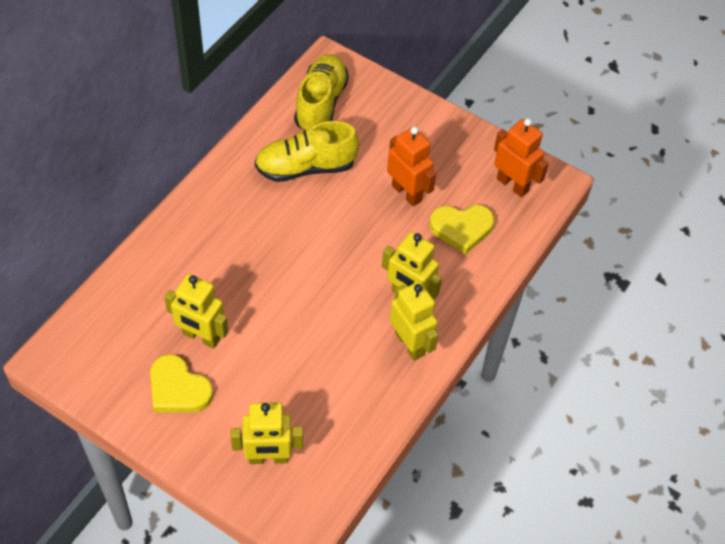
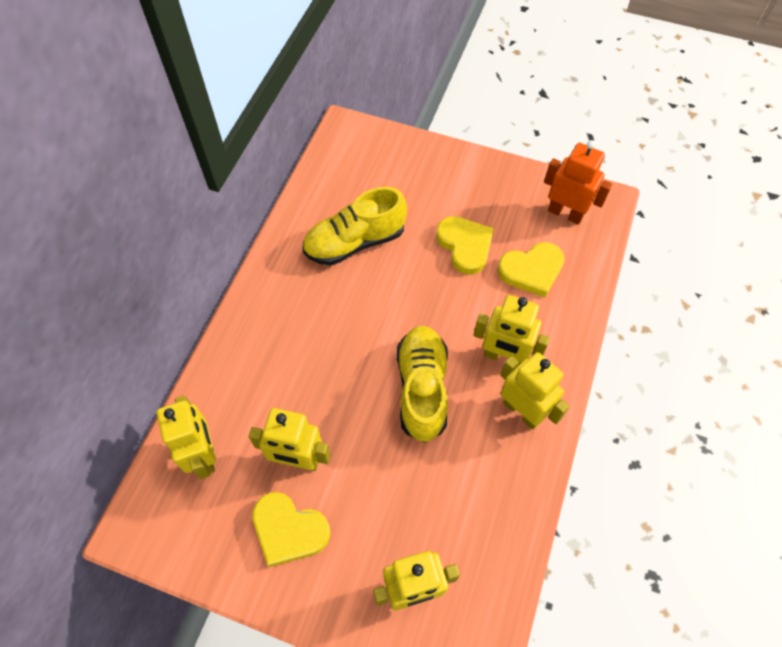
camera: 10 degrees left, 5 degrees up
(122, 314) = (204, 455): none -> yellow robot
(321, 103) = (350, 172): yellow shoe -> yellow shoe (422, 389)
(407, 193) = (465, 246): orange robot -> yellow heart

